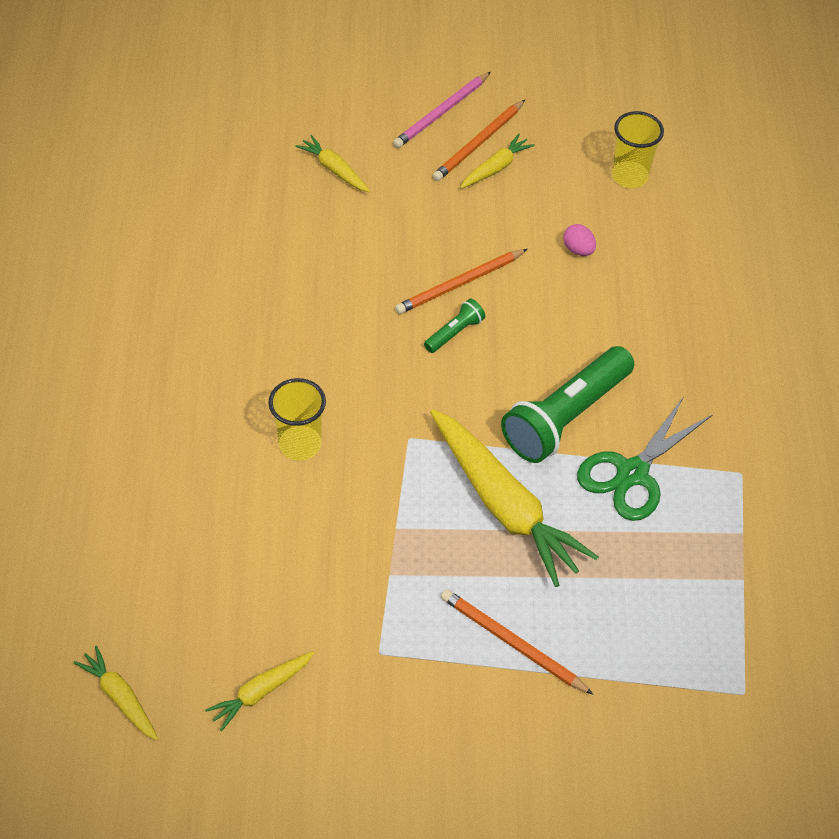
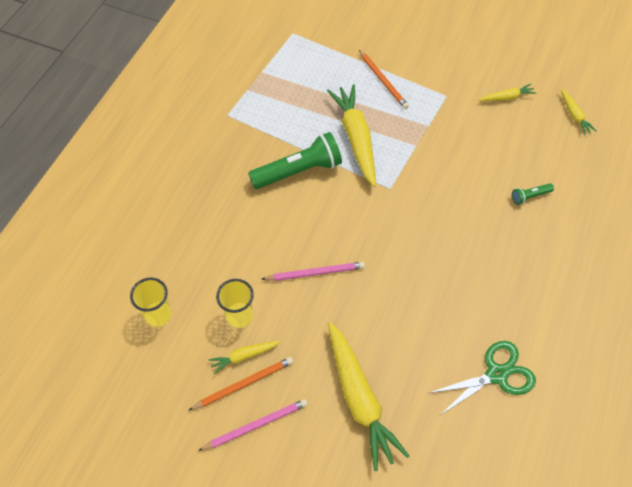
camera: 155 degrees left, 5 degrees up
(300, 444) = (452, 204): yellow cup -> yellow cup (239, 316)
(334, 170) = (359, 398): yellow carrot -> yellow carrot, size x2.07
(454, 333) = (334, 241): green flashlight -> green flashlight (530, 196)
(459, 284) = (315, 273): orange pencil -> pink pencil
(578, 250) = (228, 270): pink egg -> none
(632, 473) = (282, 132): green scissors -> green scissors (496, 374)

